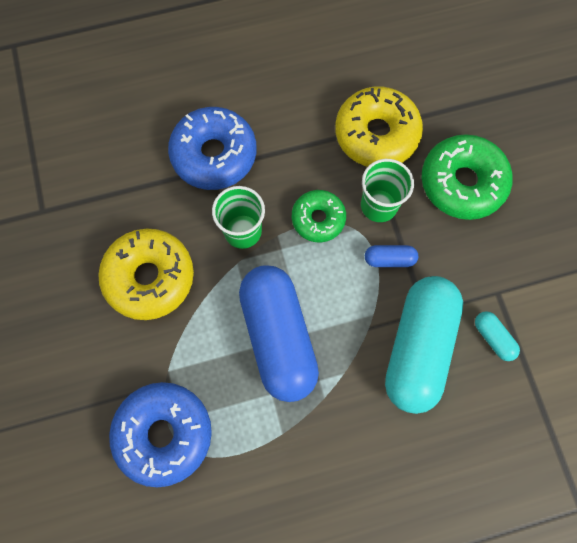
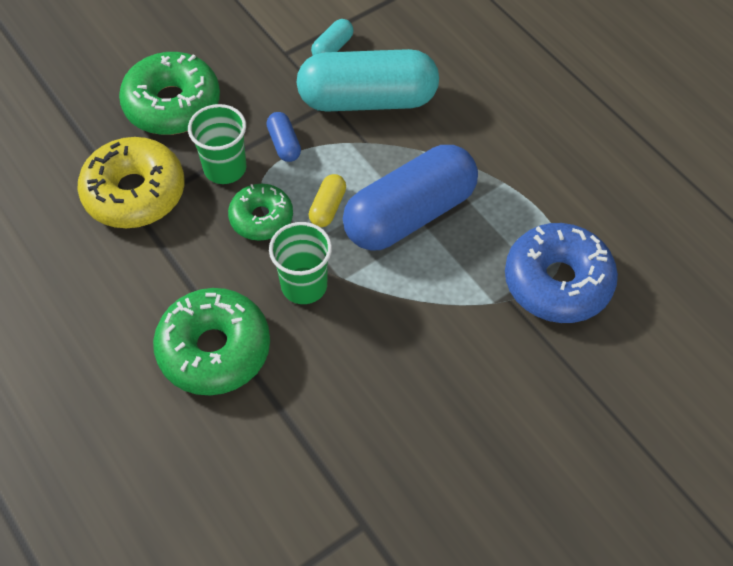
camera: 110 degrees left, 15 degrees down
(149, 277) = (399, 360): yellow donut -> none
(214, 155) = (214, 349): blue donut -> green donut
(310, 273) = (328, 207): none -> yellow capsule

